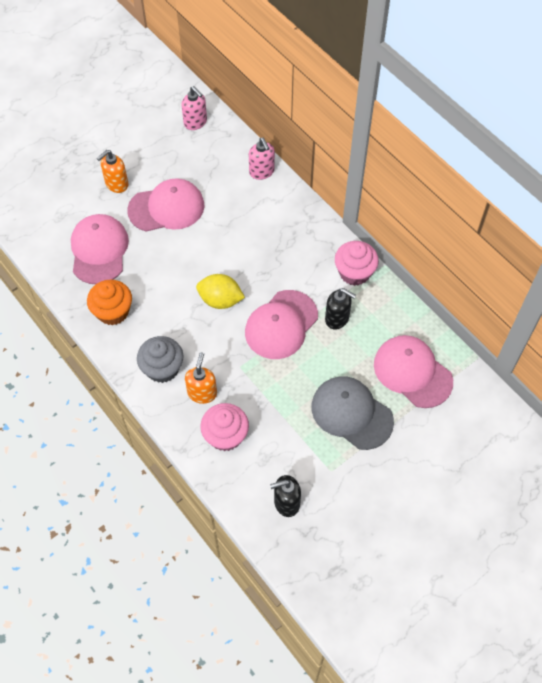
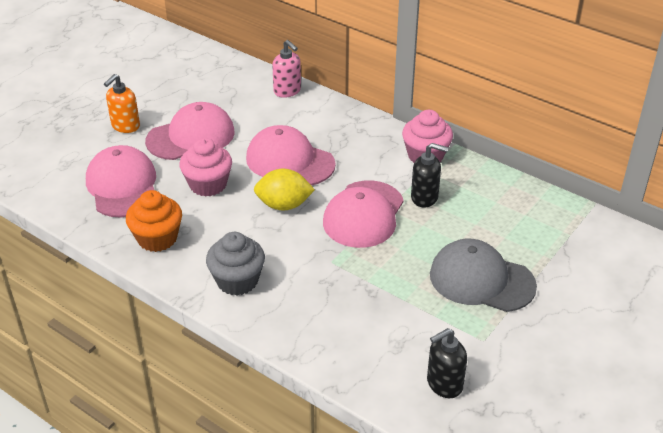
camera: 15 degrees left, 20 degrees down
(195, 122) = (199, 63): pink soap dispenser -> none
(202, 393) = (295, 295): orange soap dispenser -> none
(225, 435) = (340, 331): pink cupcake -> pink cupcake (208, 184)
(412, 372) = (531, 229): pink cap -> pink cap (290, 161)

